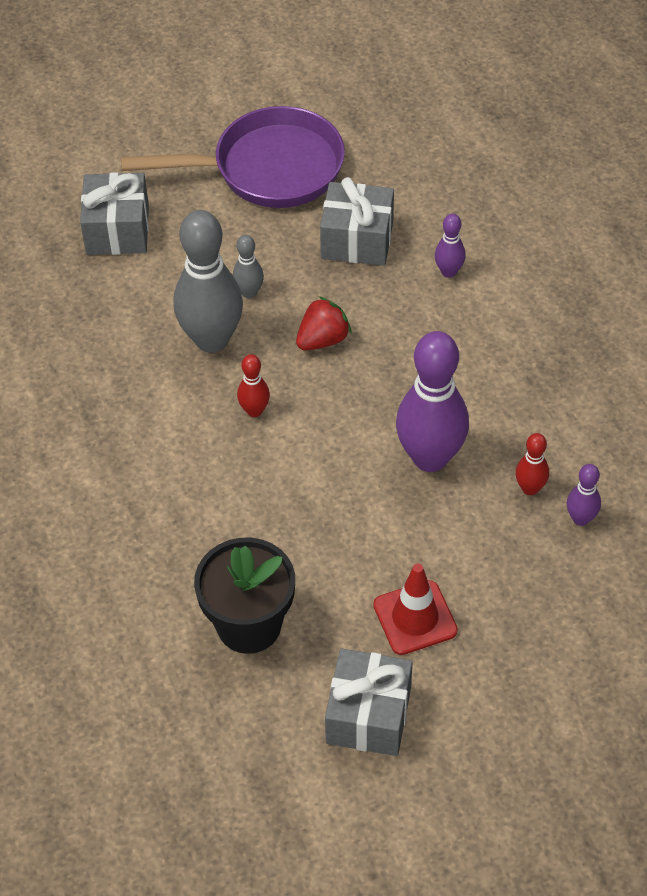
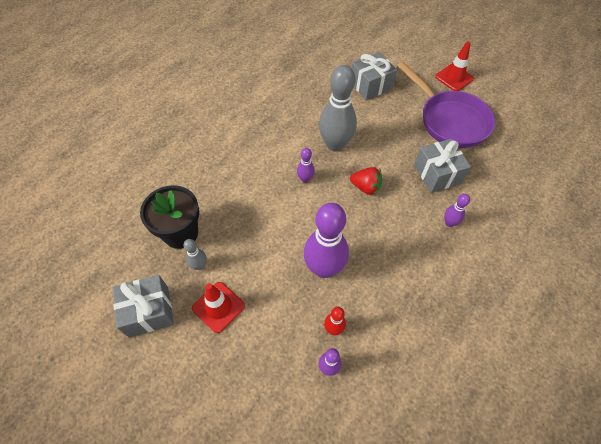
camera: 60 degrees right, 5 degrees up
(185, 114) = (454, 78): none -> red traffic cone
(249, 292) = (372, 146): grey bowling pin -> grey bowling pin (199, 266)
(254, 410) = (305, 179): red bowling pin -> purple bowling pin

